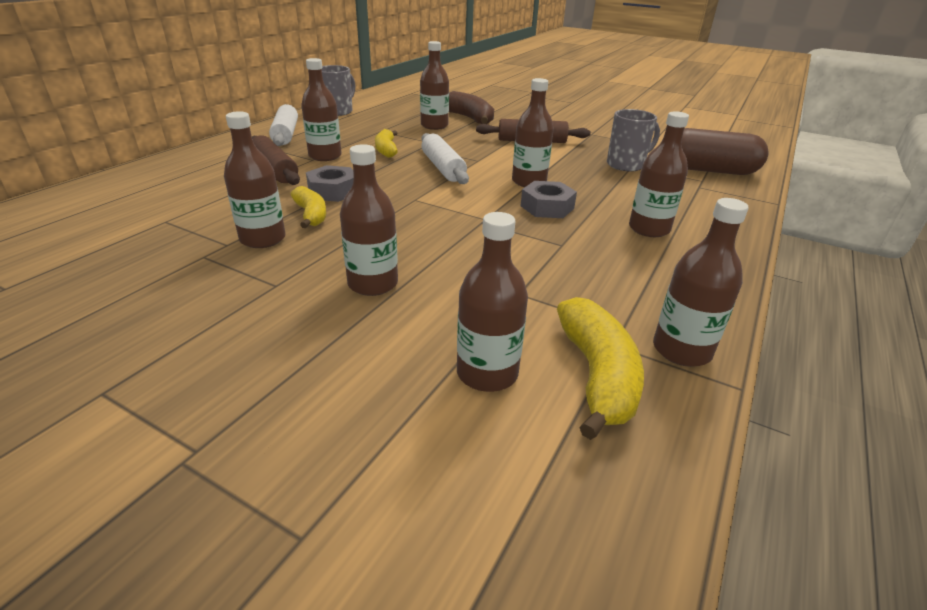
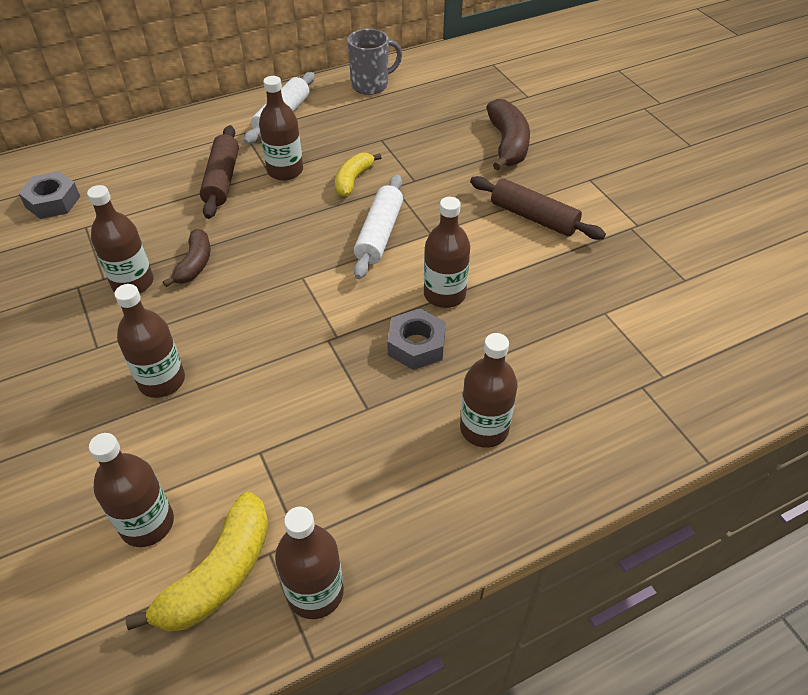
camera: 35 degrees right, 15 degrees up
(311, 215) = (194, 264): yellow banana -> brown banana
(333, 191) = (242, 234): grey nut -> grey nut (53, 202)
(434, 126) = (449, 147): brown bottle -> none
(626, 165) = (598, 308): grey mug -> none
(708, 170) = (698, 362): brown capsule -> none

